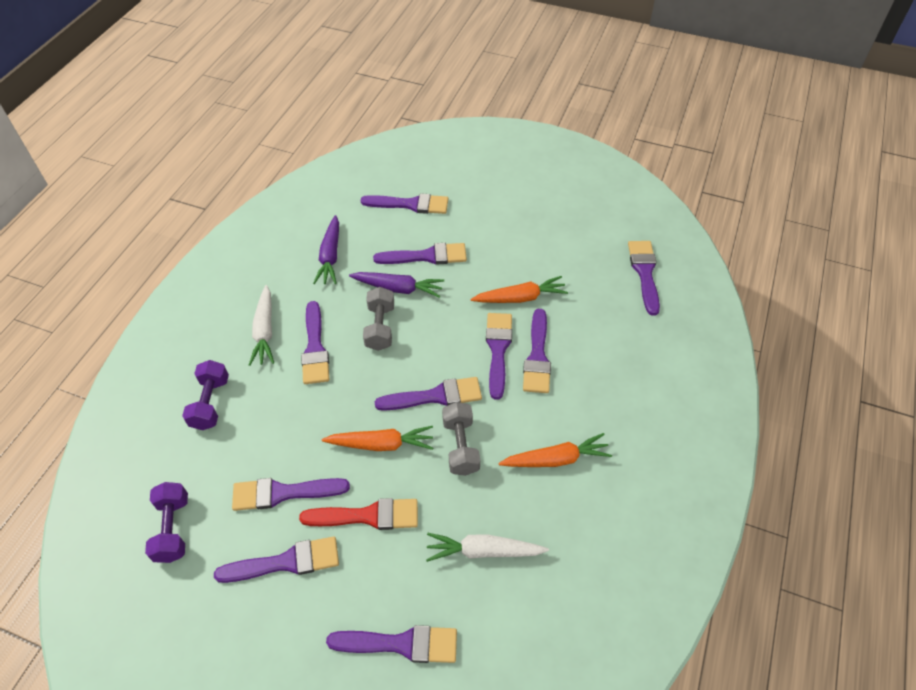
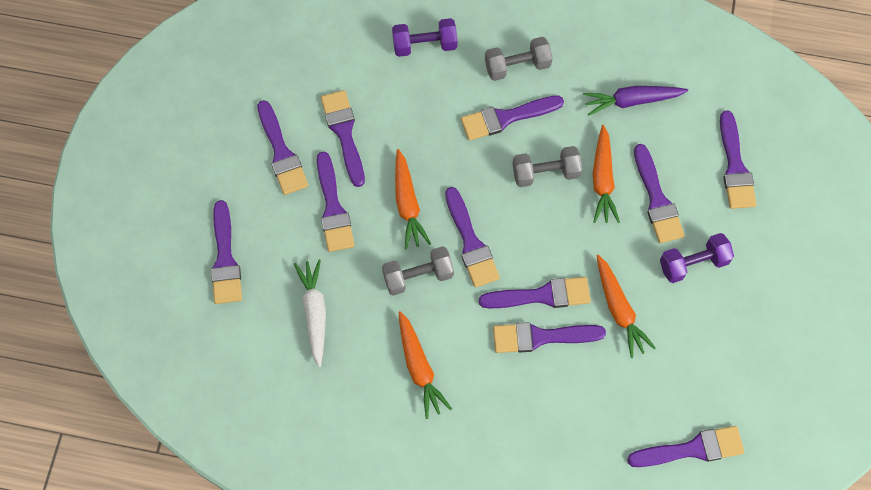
camera: 80 degrees right, 15 degrees up
(173, 529) = (298, 57): purple dumbbell -> purple dumbbell (693, 264)
(265, 331) = (517, 66): white carrot -> grey dumbbell
(367, 516) = (333, 208): red brush -> purple brush
(398, 288) = (602, 180): purple carrot -> orange carrot

